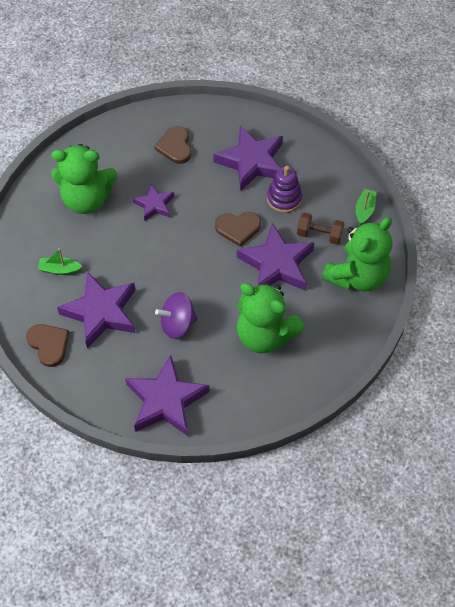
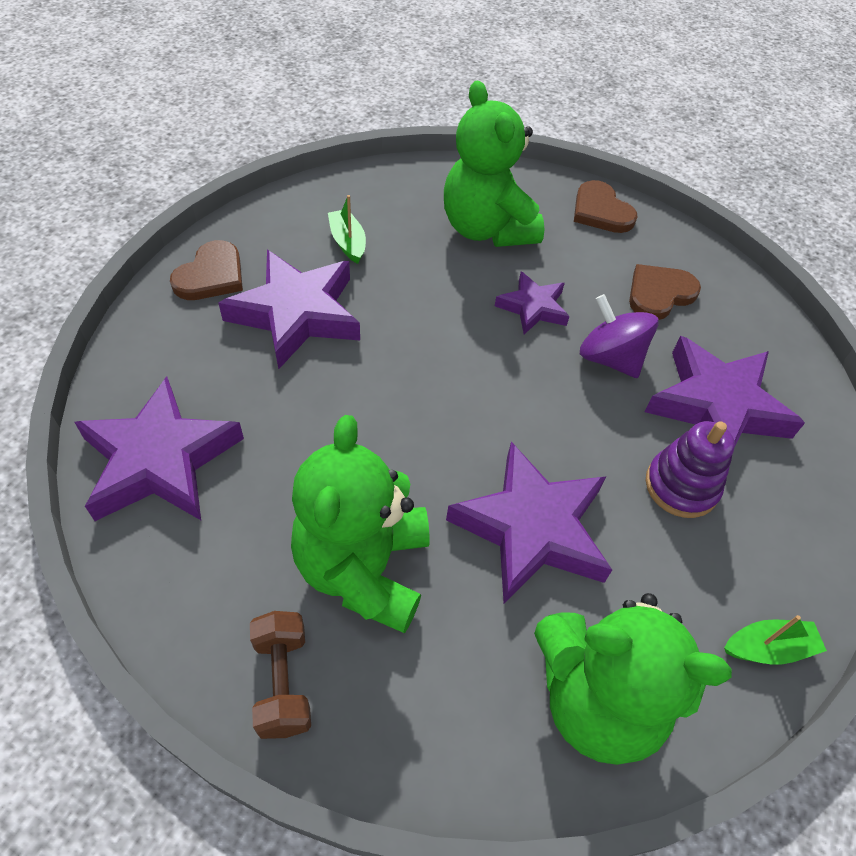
camera: 60 degrees right, 5 degrees down
(177, 324) = (322, 420): purple spinning top -> purple spinning top (610, 358)
(238, 228) = (567, 437): brown heart -> brown heart (601, 211)
(319, 235) = (646, 580): brown dumbbell -> brown dumbbell (282, 682)

